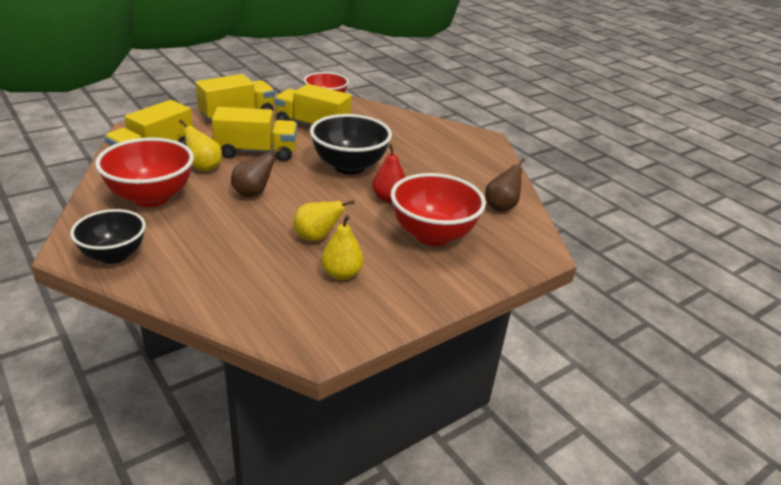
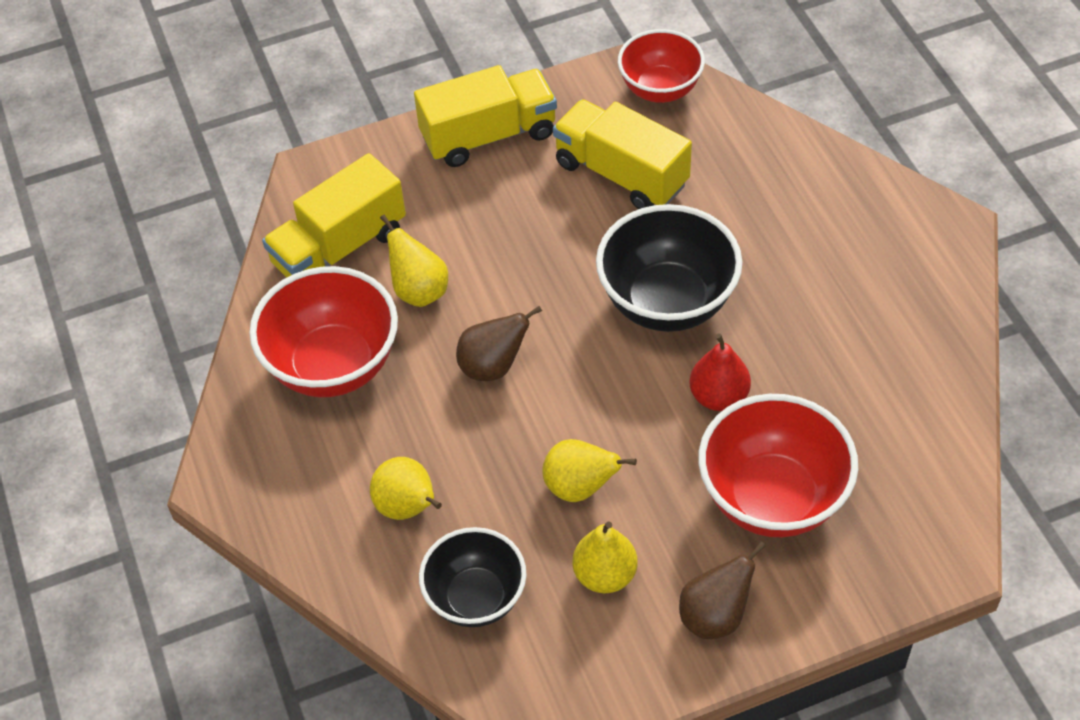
camera: 20 degrees right, 20 degrees up
(114, 255) = (278, 498): black bowl -> black bowl (476, 598)
(206, 253) = (408, 508): none -> yellow pear
(256, 152) = (511, 251): yellow truck -> none
(501, 206) = (916, 435): brown pear -> brown pear (715, 616)

